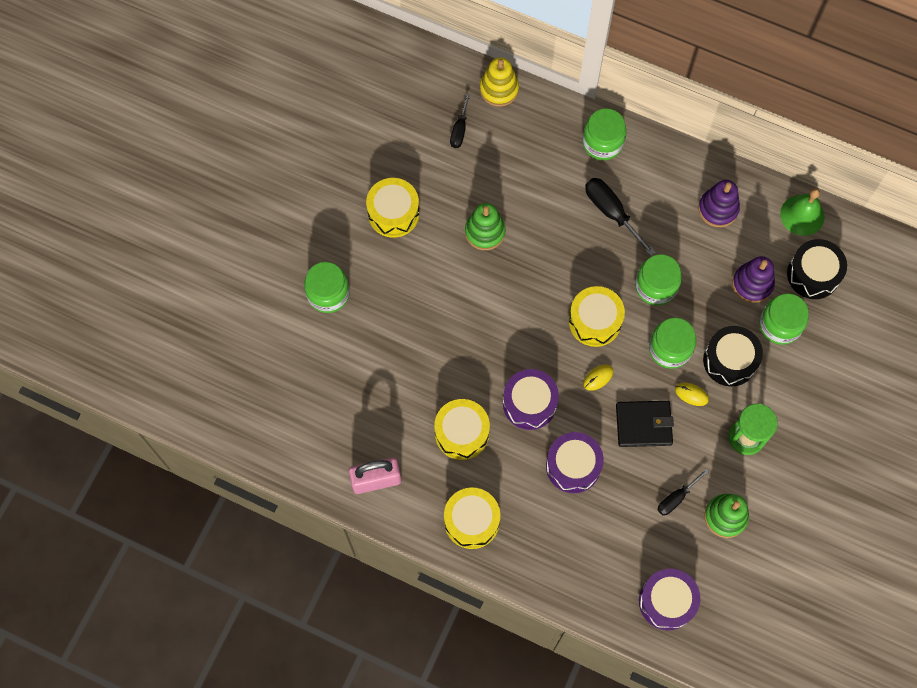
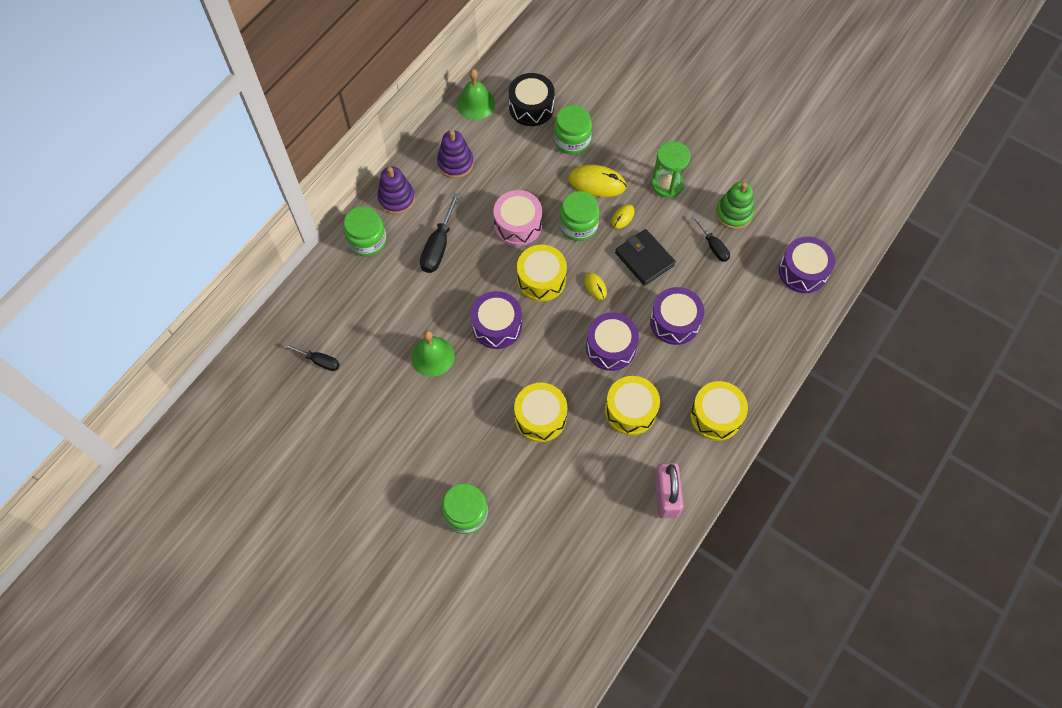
camera: 80 degrees left, 5 degrees down
(393, 213) = (393, 437): yellow drum -> yellow drum (540, 417)
(485, 232) = (432, 356): green stacking toy -> green bell
(499, 89) = (286, 318): yellow stacking toy -> none
(531, 286) = (497, 326): none -> purple drum
(611, 212) = (438, 246): black screwdriver -> black screwdriver turned 45 degrees counterclockwise
(643, 424) = (644, 259): black wallet -> black wallet turned 45 degrees counterclockwise
(656, 286) = (518, 225): green jar -> pink drum
(729, 360) = (597, 183): black drum -> yellow mouse
(752, 284) = (531, 152): purple stacking toy -> purple stacking toy (396, 199)

